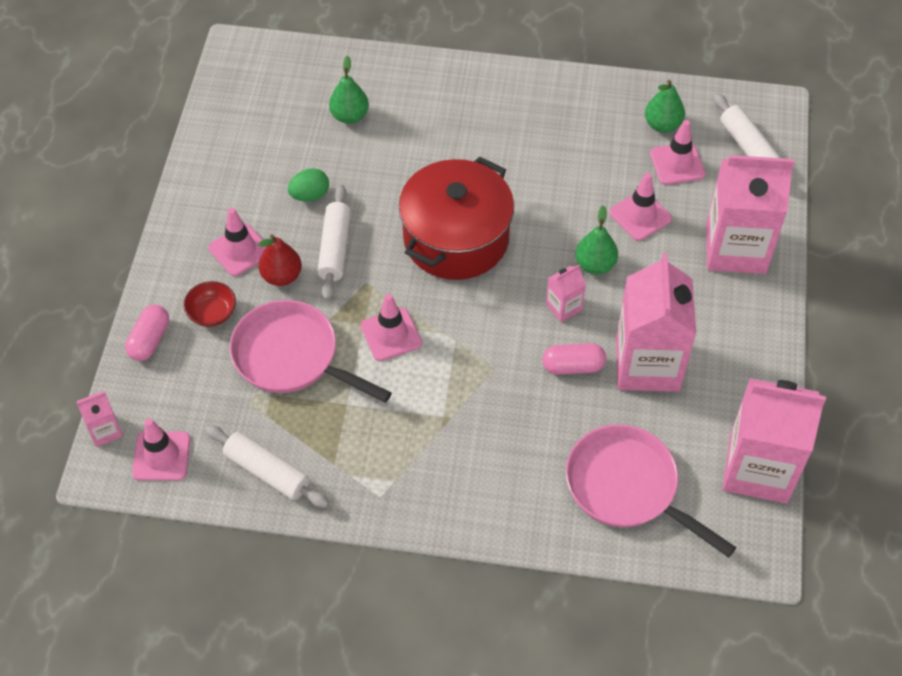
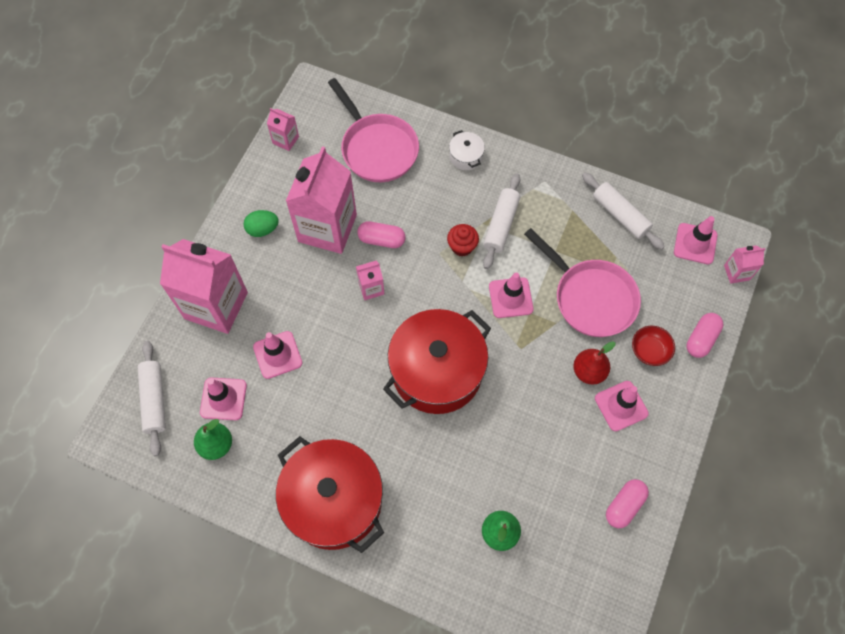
camera: 165 degrees left, 10 degrees up
(226, 163) = (624, 506): none -> pink capsule
(310, 195) = (552, 448): green egg -> green egg (263, 229)
(335, 248) = (540, 387): white rolling pin -> white rolling pin (501, 225)
(468, 381) = (462, 247): none -> red cupcake
(499, 505) = (466, 156): none -> white pot
(522, 106) = (334, 501): none -> red pot
(595, 265) = (333, 319): green pear -> none
(758, 469) = (285, 140): pink carton -> pink carton, size x0.44

